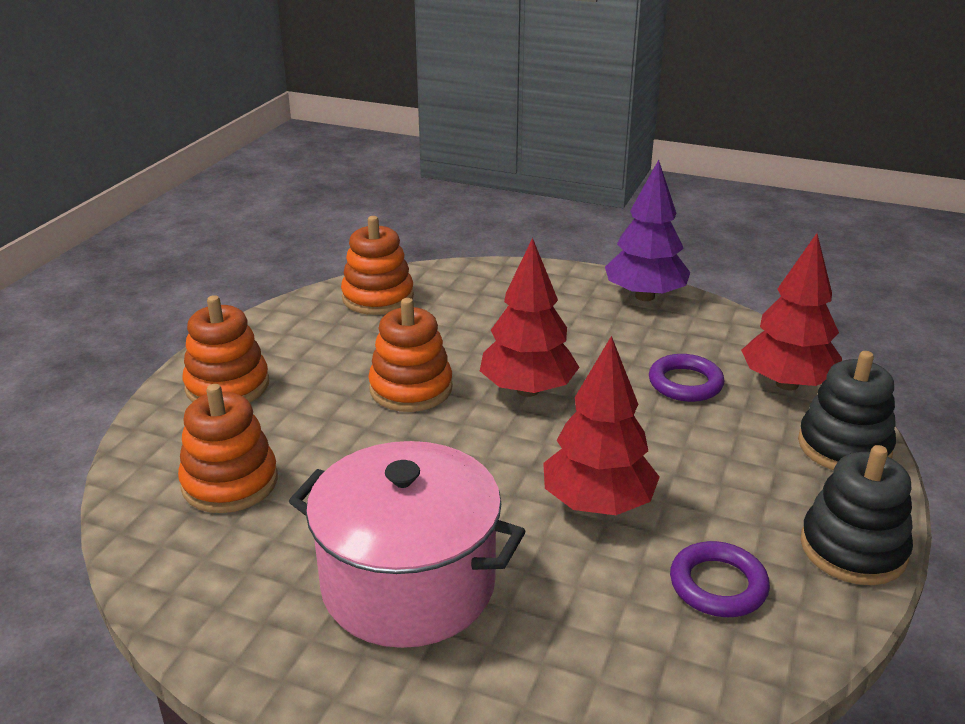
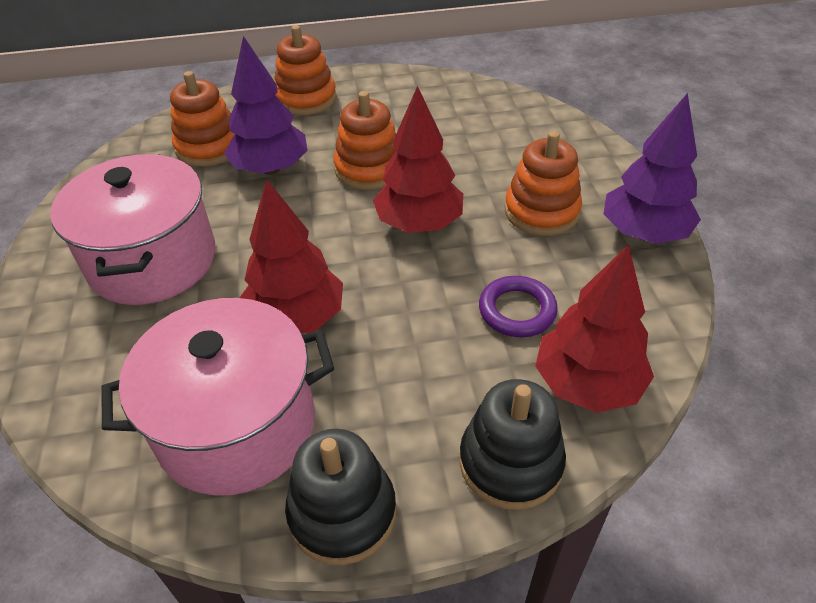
camera: 60 degrees right, 15 degrees up
(332, 449) = (270, 169): none -> purple tree
(378, 297) = (474, 103): orange stacking toy -> orange stacking toy (541, 211)
(718, 585) = (237, 426): purple ring -> pink pot

